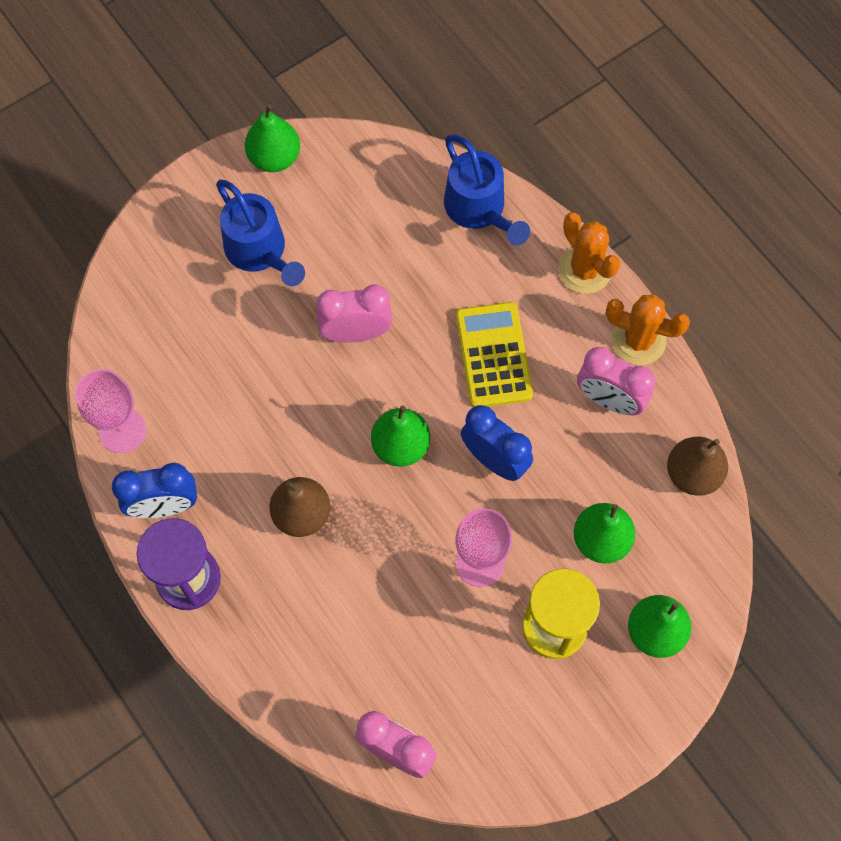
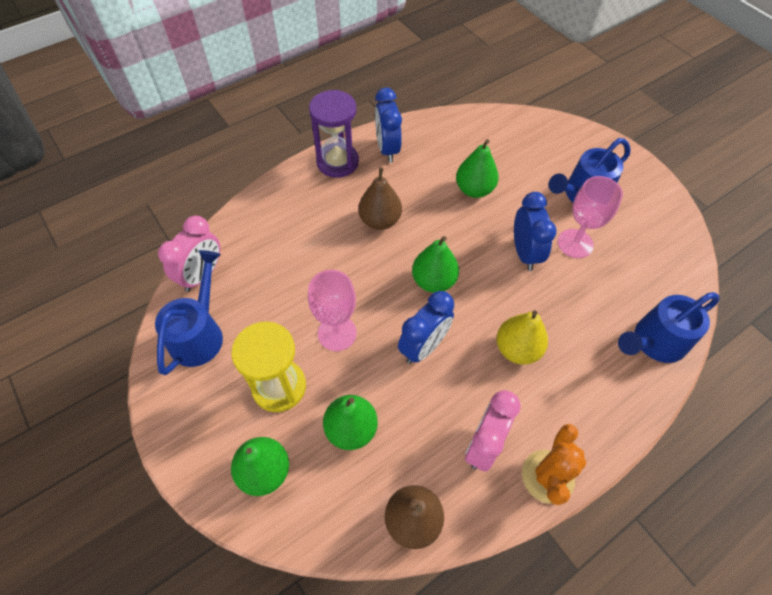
camera: 90 degrees right, 10 degrees down
(122, 430) = (439, 128): pink goblet -> pink goblet (575, 243)
(274, 158) = (663, 202): green pear -> green pear (474, 189)
(356, 333) = (524, 253): pink clock -> blue clock
(485, 737) = (200, 333): none -> blue watering can
(493, 355) = (517, 349): yellow calculator -> yellow pear
(584, 270) = (613, 430): orange cactus -> none

